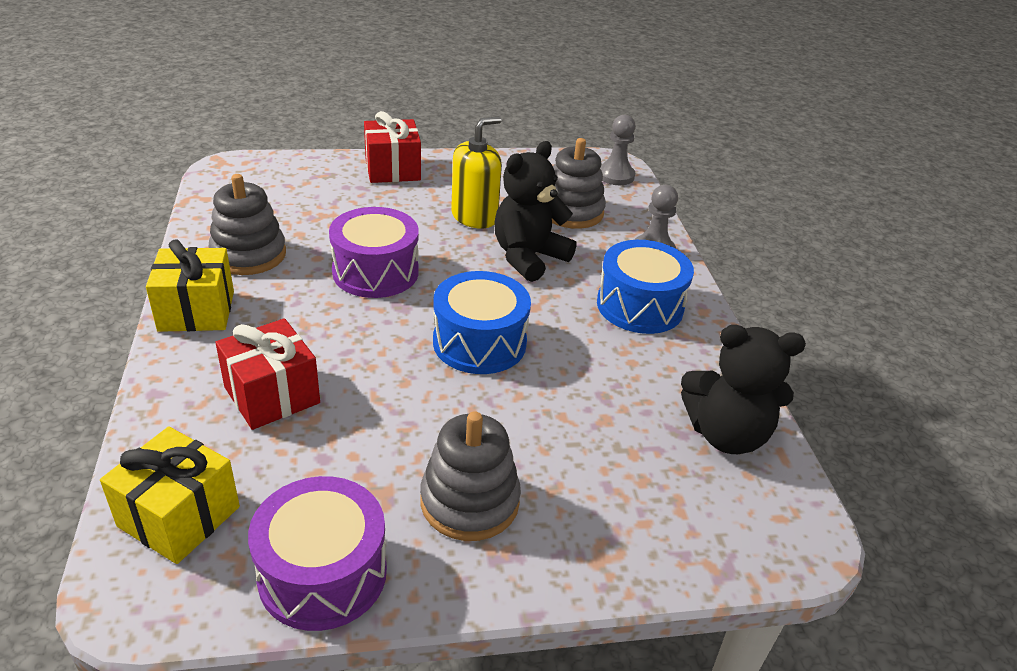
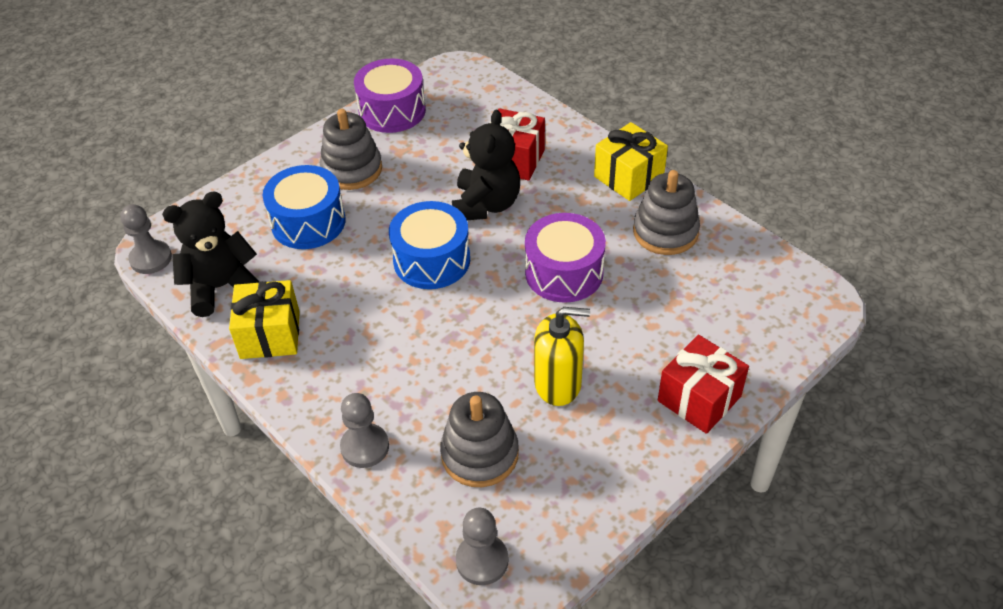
camera: 150 degrees right, 10 degrees up
(179, 516) = (480, 96): yellow gift -> yellow gift (270, 335)
(474, 216) = (558, 383): yellow soap dispenser -> yellow soap dispenser turned 105 degrees counterclockwise
(528, 257) = (467, 363): black teddy bear -> black teddy bear (486, 205)
(639, 306) = (338, 366): blue drum -> blue drum (308, 222)
(810, 521) = (151, 258): none -> grey pawn

